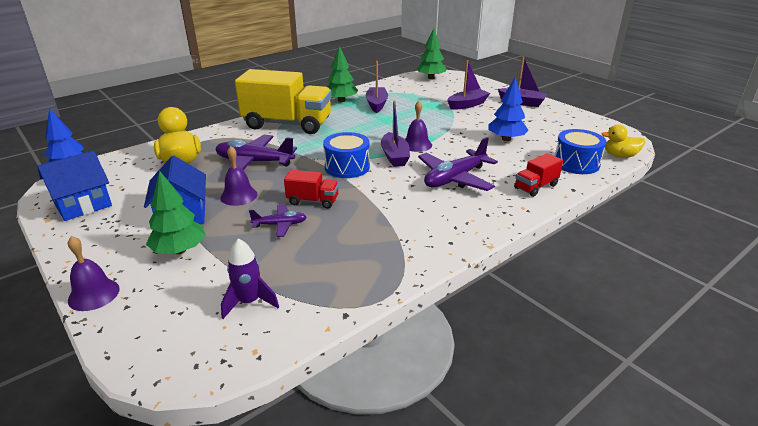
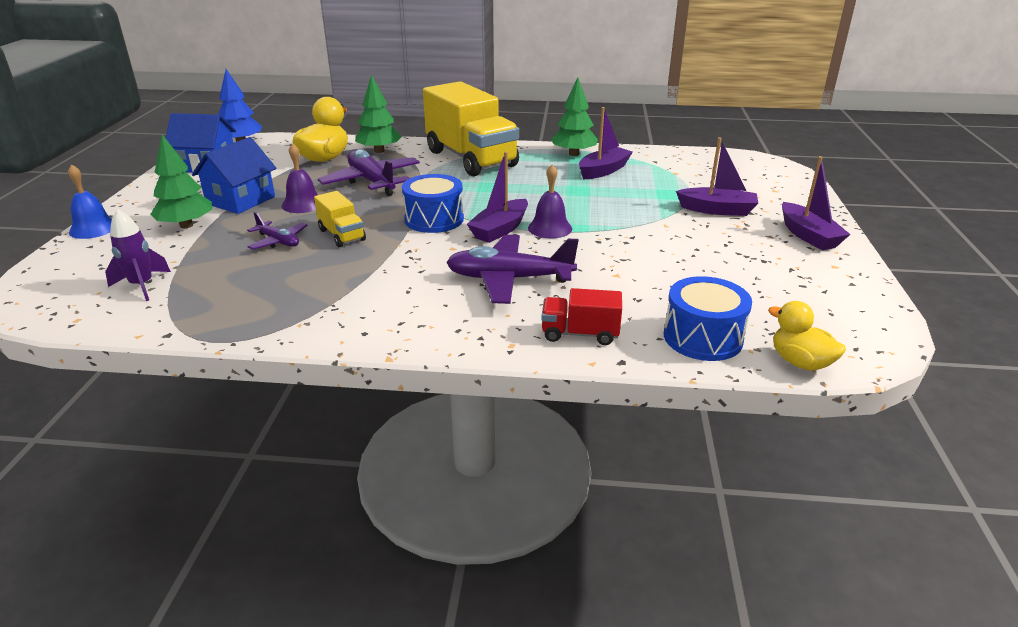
camera: 45 degrees right, 0 degrees up
(94, 294) = (93, 228): purple bell -> blue bell
(313, 201) = (342, 235): red truck -> yellow truck
(431, 78) = (742, 163): green tree -> green tree (379, 151)
(506, 139) = (673, 267): blue tree -> none

